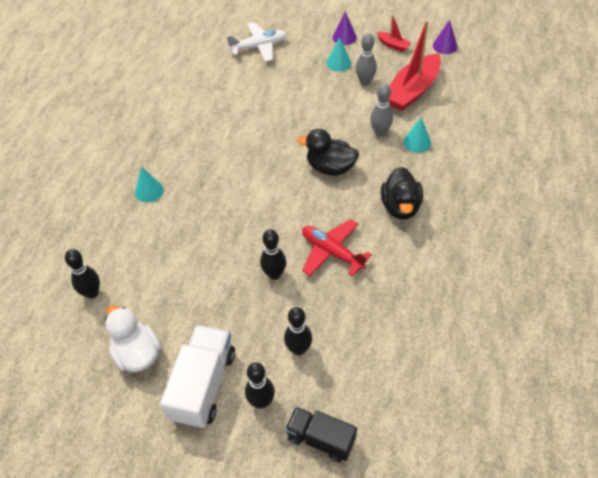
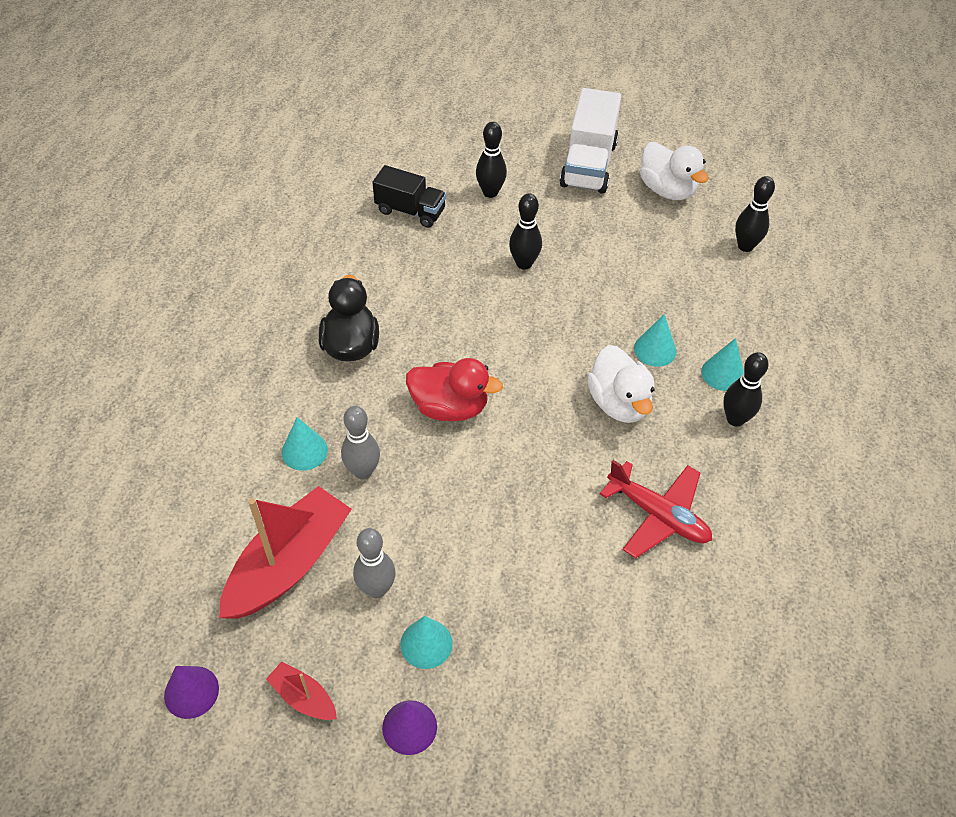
camera: 175 degrees right, 0 degrees up
(189, 206) = (655, 349): none -> turquoise cone
(222, 171) = (619, 403): none -> white duck
(259, 47) = (600, 698): white plane -> none
(261, 402) = (526, 152): black bowling pin -> black bowling pin (735, 419)
(321, 439) = (466, 127): black truck -> black truck (410, 211)
(330, 168) = (450, 407): black duck -> red duck
(332, 252) = (451, 288): red plane -> red plane (658, 515)

